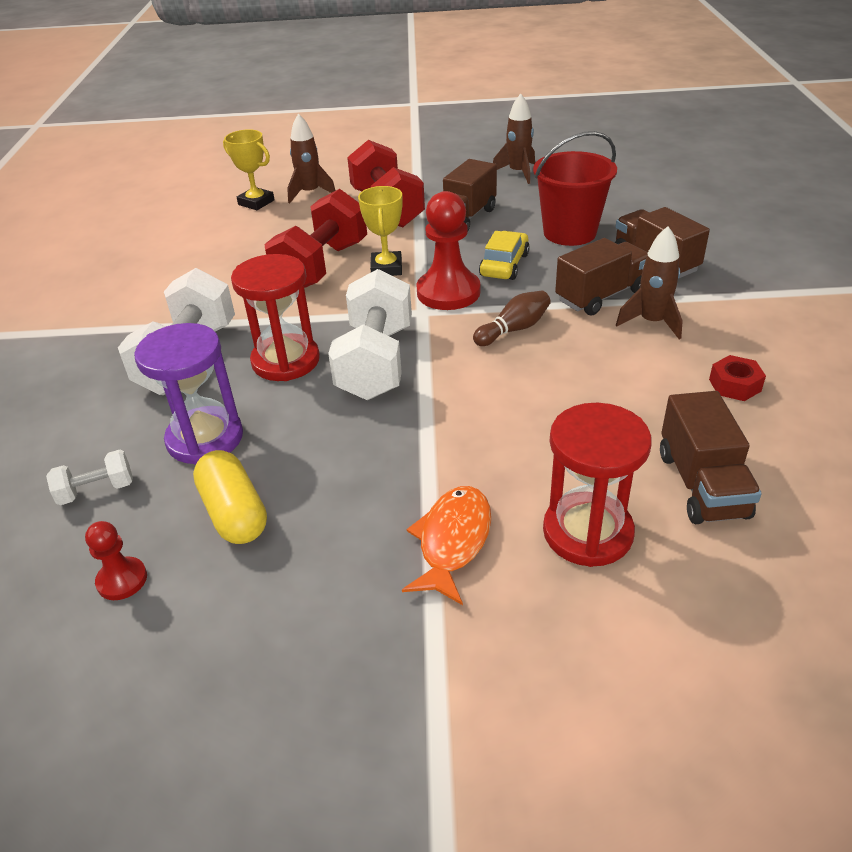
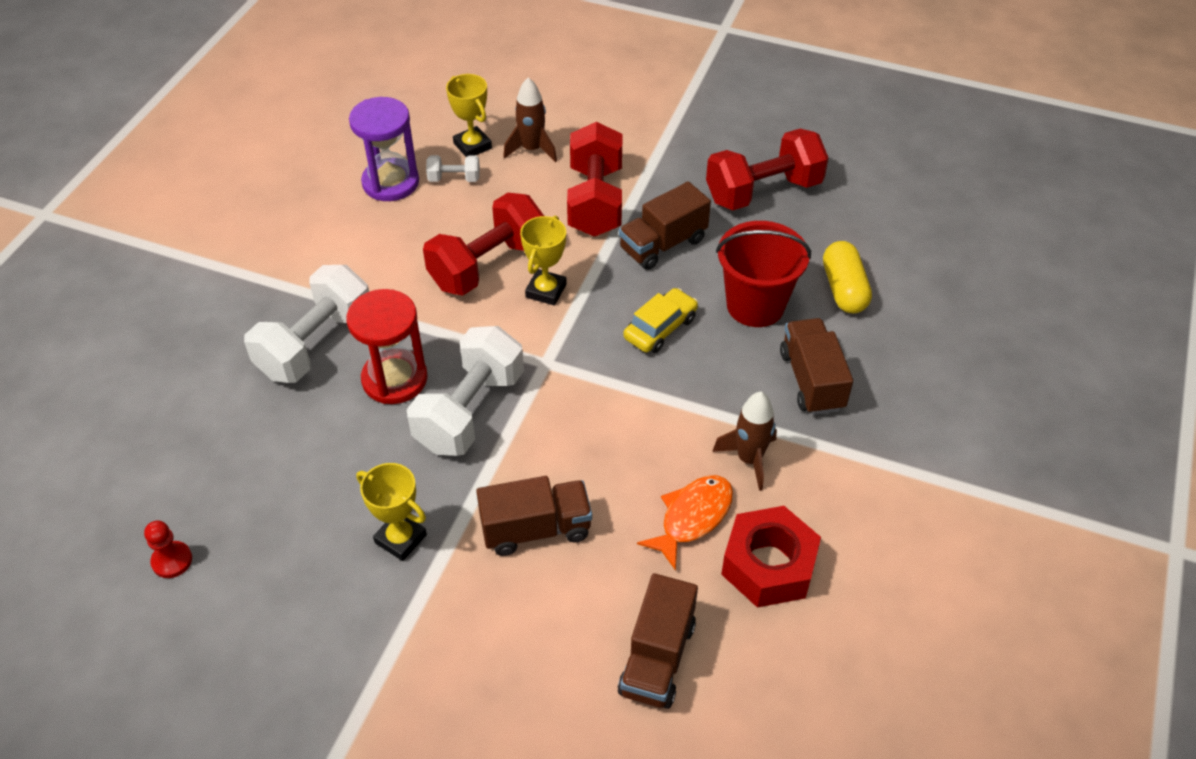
camera: 20 degrees right, 10 degrees up
(96, 490) = (187, 465): white dumbbell -> white dumbbell (454, 179)
(205, 438) = (289, 443): purple hourglass -> purple hourglass (390, 182)
(234, 512) = (277, 530): yellow capsule -> yellow capsule (844, 289)
(375, 476) = (401, 539): none -> yellow trophy
(448, 292) = (584, 346): red pawn -> none
(452, 541) = (424, 628): orange fish -> orange fish (692, 517)
(513, 329) = (614, 418): brown bowling pin -> none
(518, 173) = (763, 191): brown rocket -> red dumbbell
(587, 532) = (532, 664): red hourglass -> none
(601, 296) = (725, 406): brown truck -> brown truck (536, 529)
(735, 385) = (768, 565): red nut -> red nut, size x1.95

